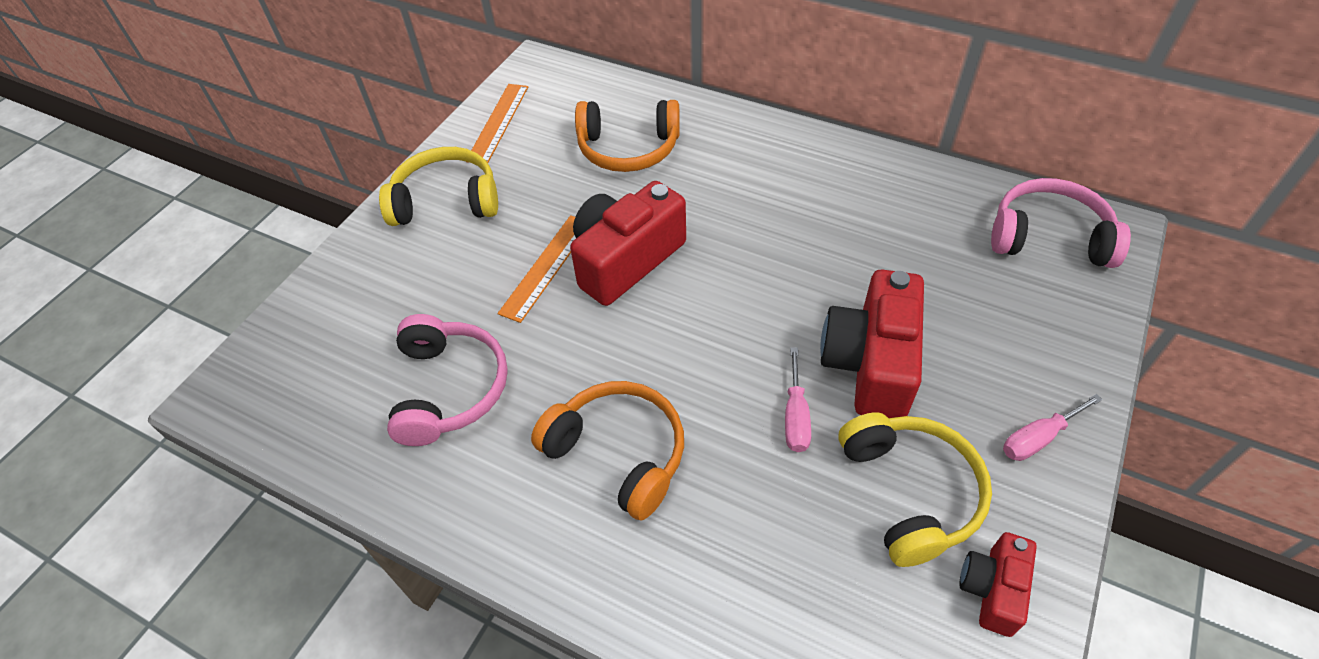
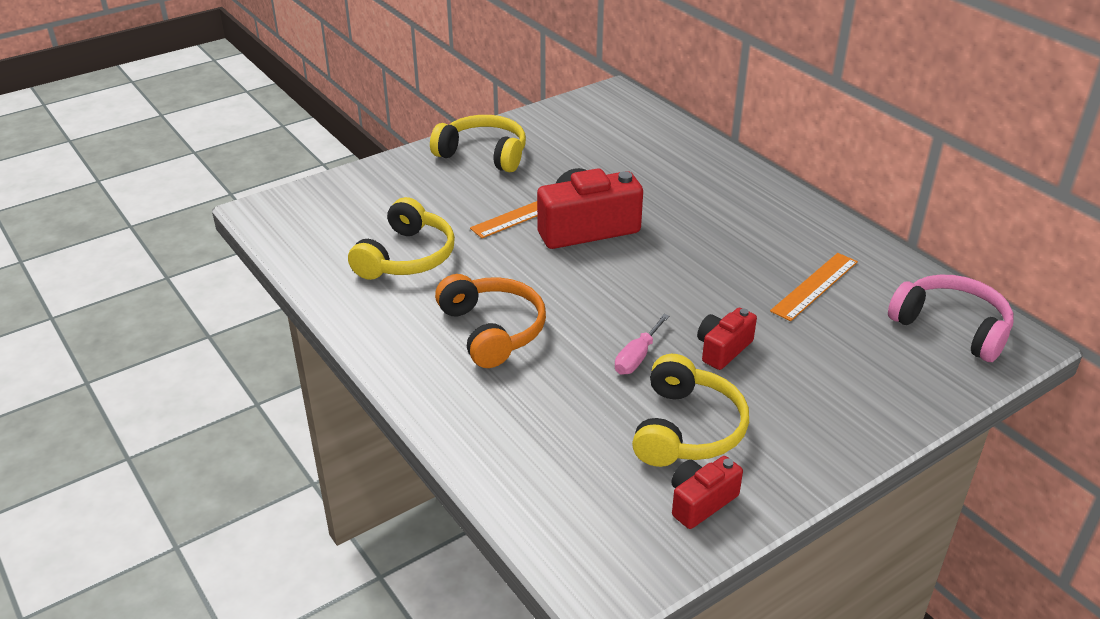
camera: 25 degrees right, 15 degrees down
(449, 389) = (406, 257): pink headphones -> yellow headphones
(498, 123) = (556, 120): orange ruler -> orange ruler (814, 286)
(628, 148) = (643, 164): orange headphones -> none
(871, 363) = (723, 349): red camera -> red camera, size x0.55
(1038, 438) = (819, 438): pink screwdriver -> none

